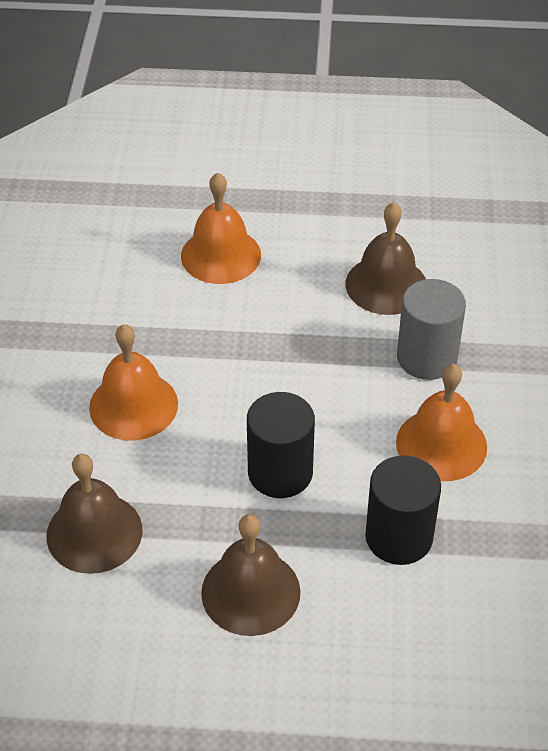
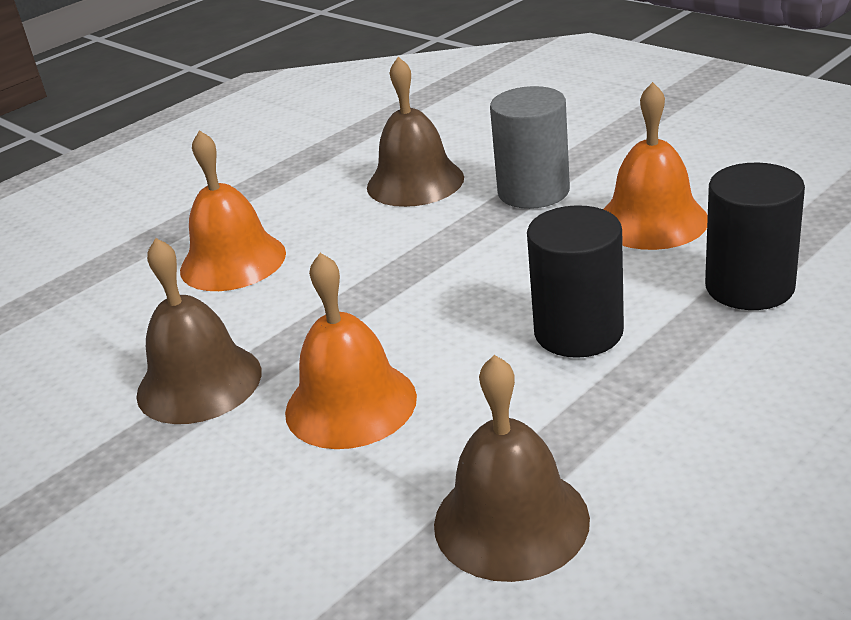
camera: 45 degrees left, 15 degrees down
(250, 592) = (735, 419): brown bell -> brown bell (199, 382)

